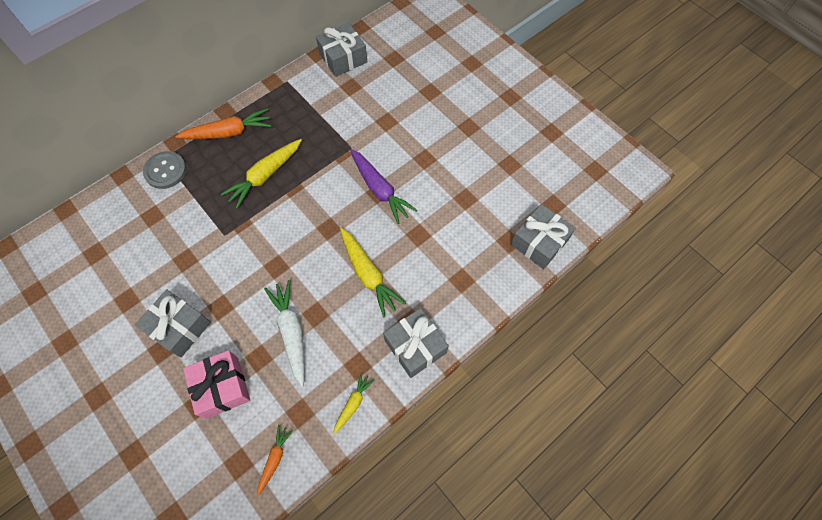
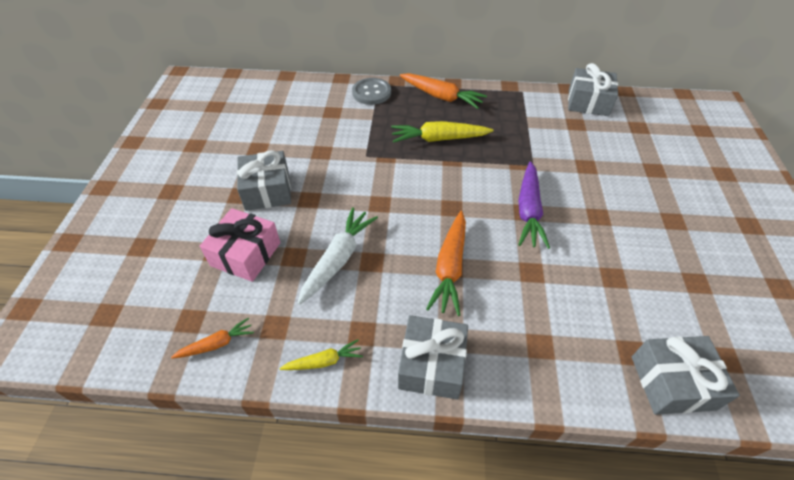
camera: 45 degrees right, 15 degrees down
(368, 274) = (450, 267): yellow carrot -> orange carrot

